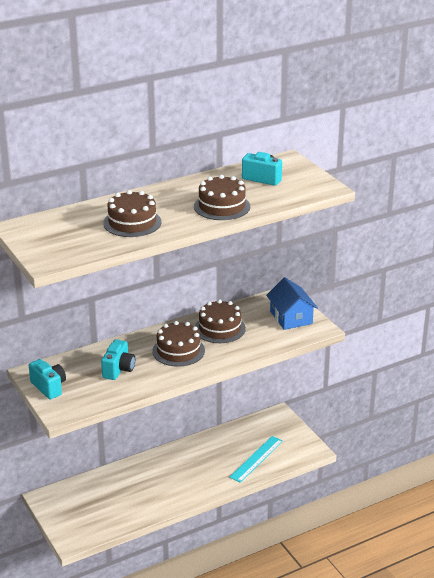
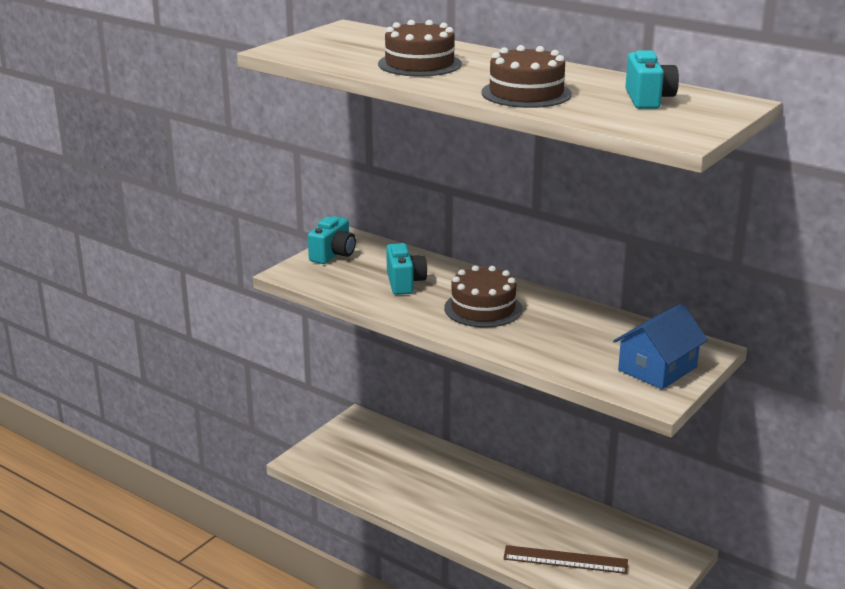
camera: 65 degrees right, 5 degrees down
(118, 369) = (404, 283): turquoise camera -> turquoise camera turned 90 degrees counterclockwise
(220, 328) = (565, 323): brown cake -> none
(256, 459) = (565, 560): turquoise ruler -> brown ruler

